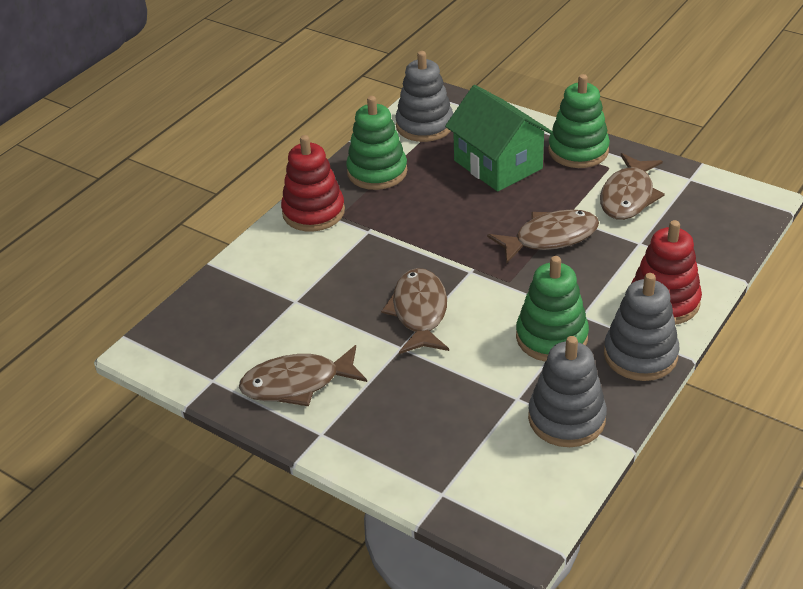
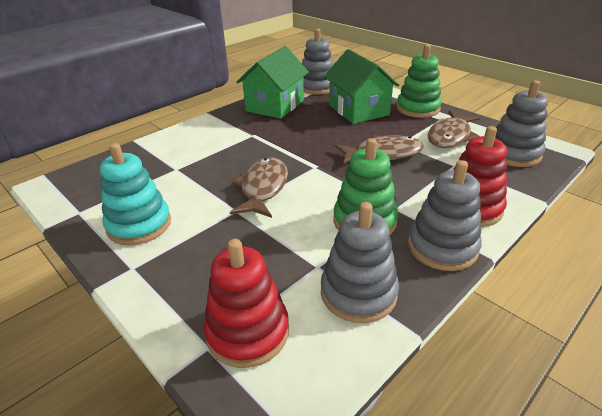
camera: 10 degrees right, 5 degrees down
(297, 384) = (139, 225): brown fish -> turquoise stacking toy
(313, 212) = (221, 121): red stacking toy -> red stacking toy (247, 332)
(377, 172) = (275, 105): green stacking toy -> green house
(707, 214) = (513, 154): none -> grey stacking toy

